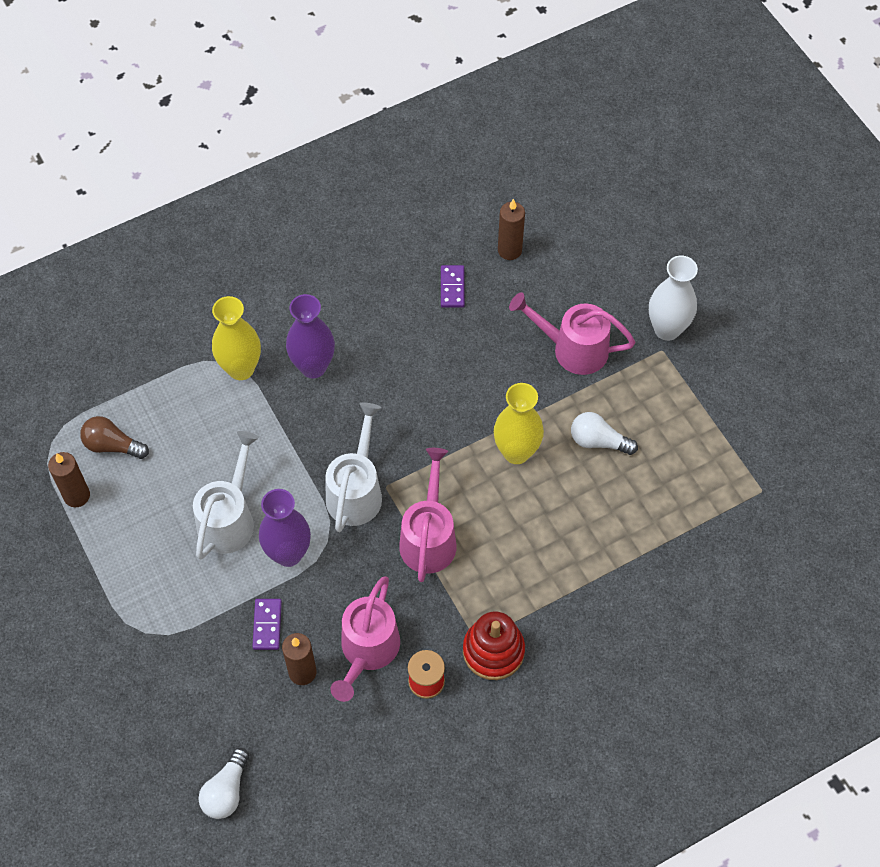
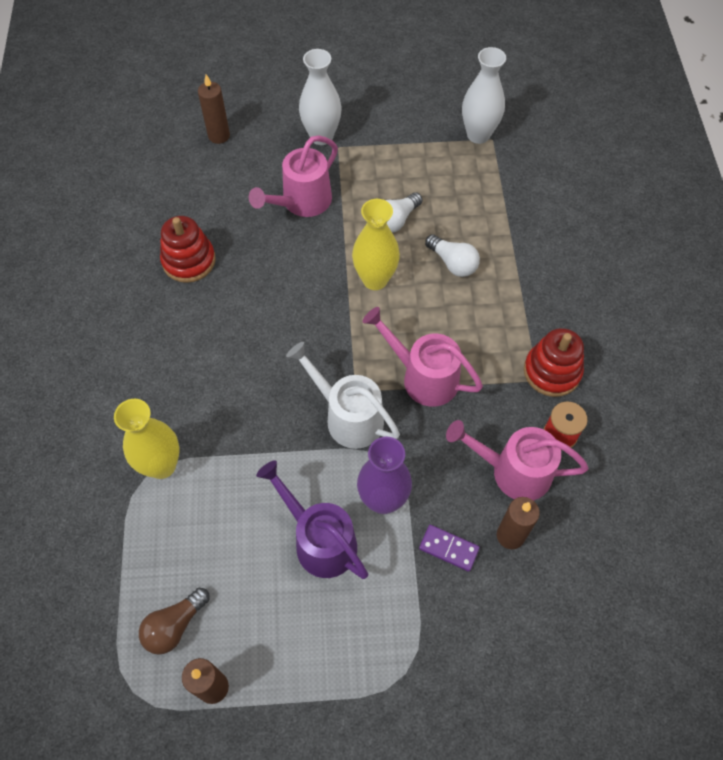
camera: 65 degrees left, 0 degrees up
(226, 791) = (607, 655): white light bulb -> white light bulb (453, 263)
(229, 518) = (319, 540): white watering can -> purple watering can
(313, 367) = (199, 401): purple vase -> none
(367, 651) = (512, 471): pink watering can -> pink watering can turned 150 degrees clockwise
(452, 288) = (189, 261): purple domino -> red stacking toy
(509, 250) = (180, 206): brown candle -> brown candle (219, 136)
(760, 475) = (478, 135): none -> white vase

